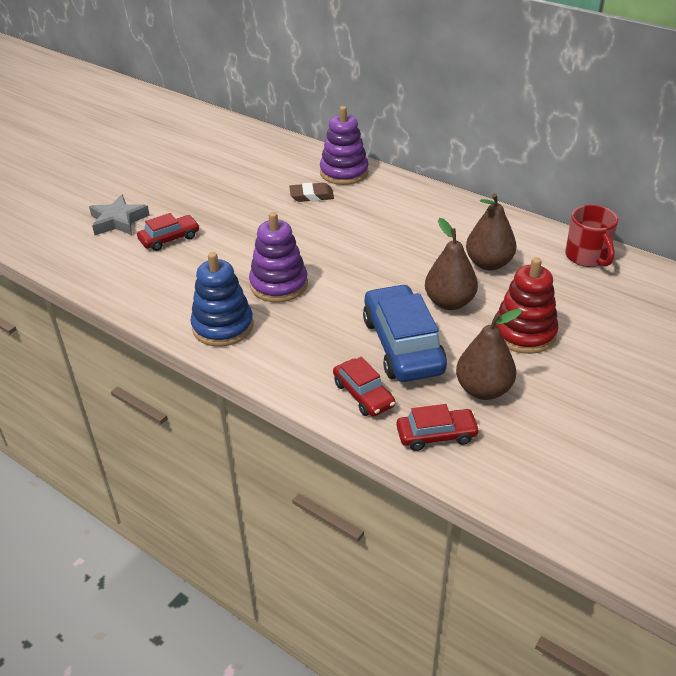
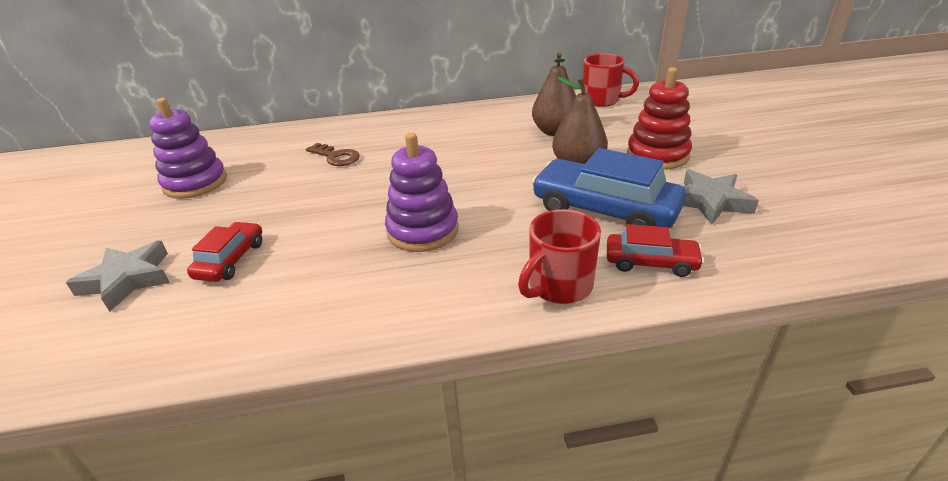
camera: 45 degrees left, 5 degrees down
(223, 326) = (429, 297): blue stacking toy -> none
(291, 368) = (558, 286): none -> red mug
(311, 196) = (336, 157): brown eraser -> brown key
(344, 172) = (339, 131): purple stacking toy -> purple stacking toy (195, 183)
(436, 435) = (751, 251): red car -> none
(483, 390) = (709, 201): brown pear -> grey star

